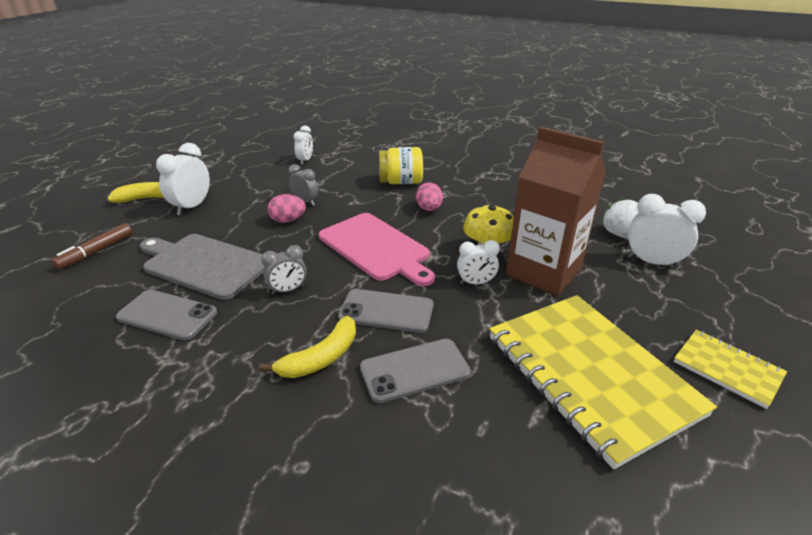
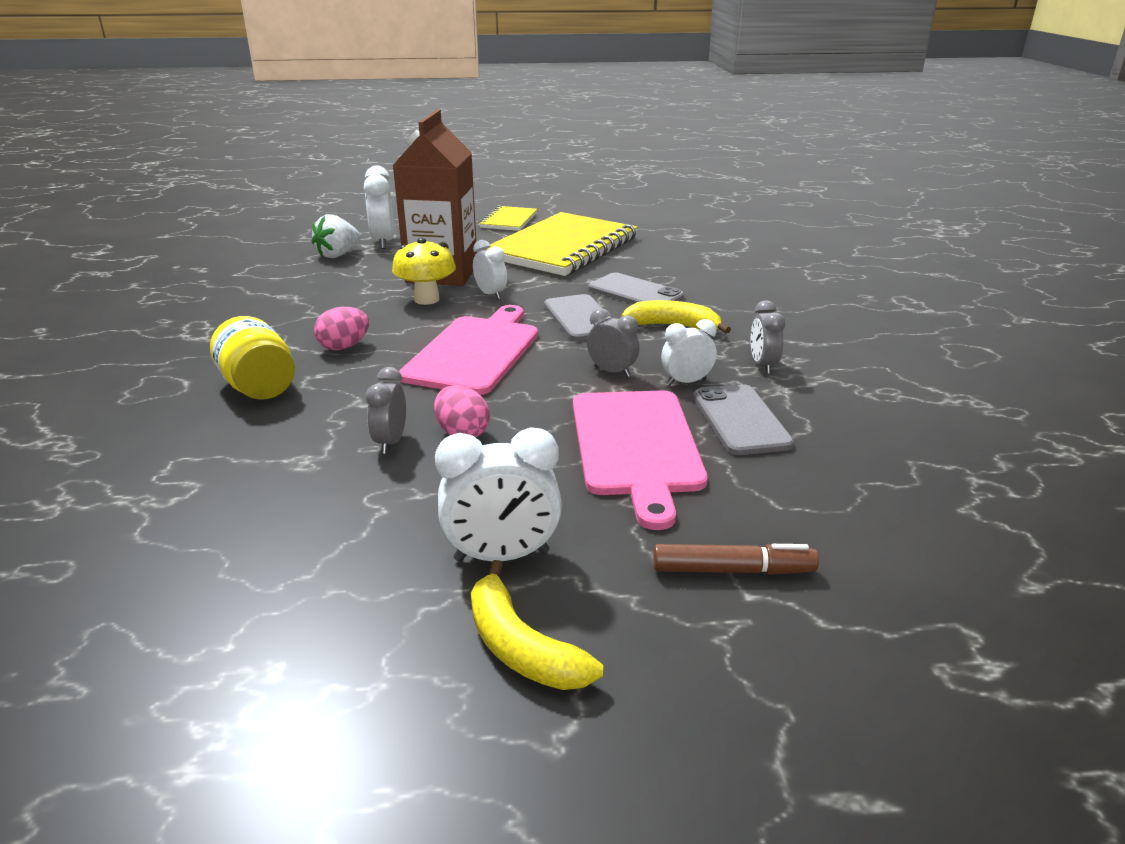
camera: 120 degrees left, 5 degrees down
(203, 371) = (763, 365): none -> grey clock
(204, 264) = (636, 446): grey cutting board -> pink cutting board
(305, 160) = (187, 518): white clock -> white clock (686, 382)

